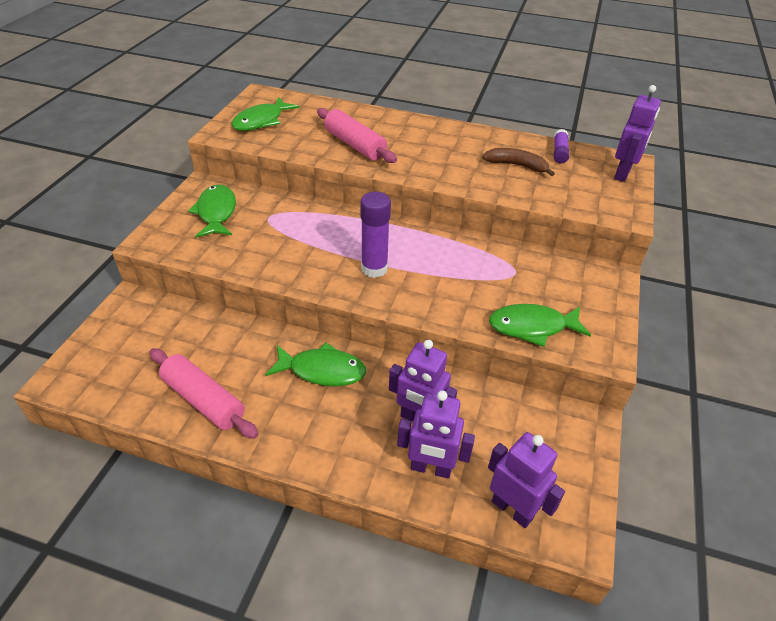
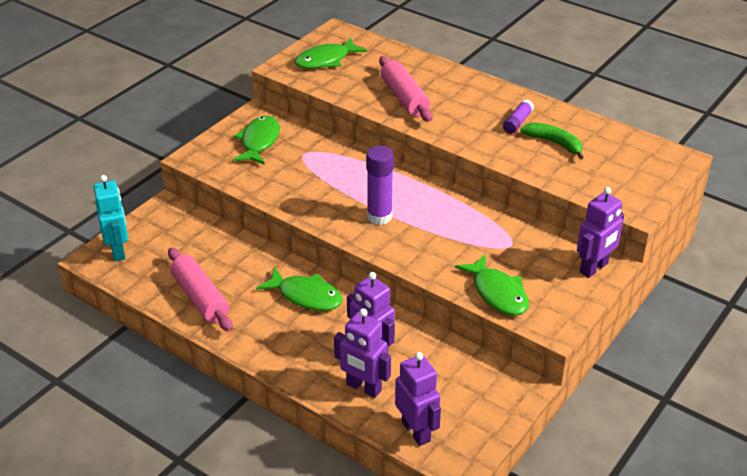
camera: 20 degrees right, 5 degrees down
(88, 364) = (118, 251): none -> turquoise robot
(516, 165) = (554, 143): brown banana -> green banana
(532, 327) = (498, 293): green fish -> green fish turned 135 degrees counterclockwise
(559, 152) = (609, 137): purple glue stick -> purple glue stick (517, 122)
(623, 173) = (661, 169): purple robot -> purple robot (594, 268)

